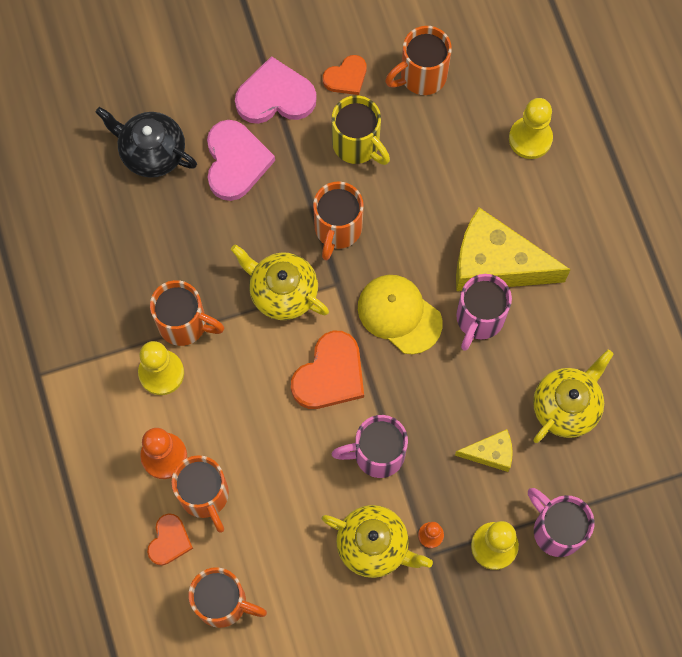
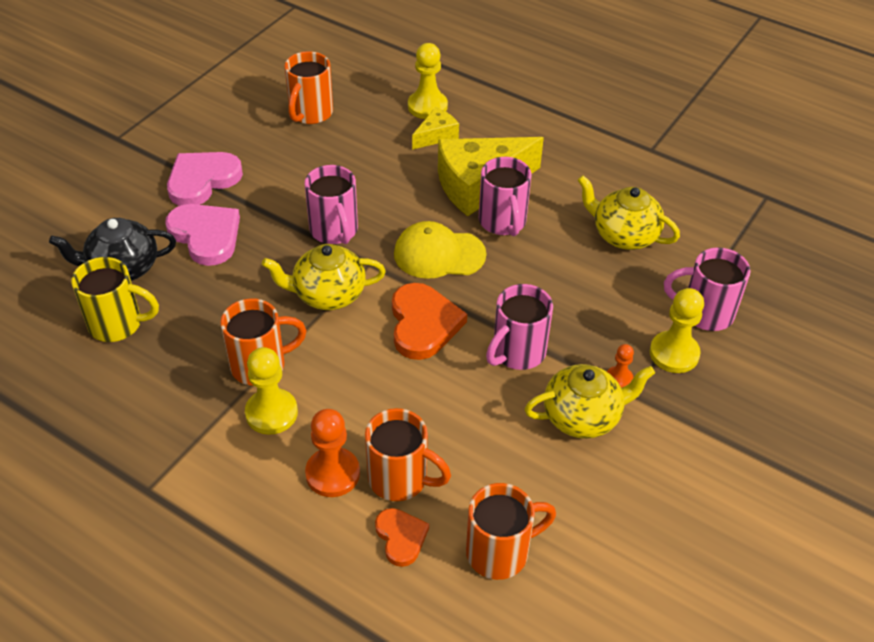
camera: 40 degrees left, 25 degrees down
(337, 229) = (334, 231): orange mug -> pink mug
(346, 77) = (251, 142): orange heart -> none
(357, 145) = (299, 174): yellow mug -> yellow mug (117, 324)
(490, 453) = (603, 297): yellow cheese -> yellow cheese (436, 136)
(566, 406) = (624, 235): yellow teapot -> yellow teapot turned 60 degrees counterclockwise

